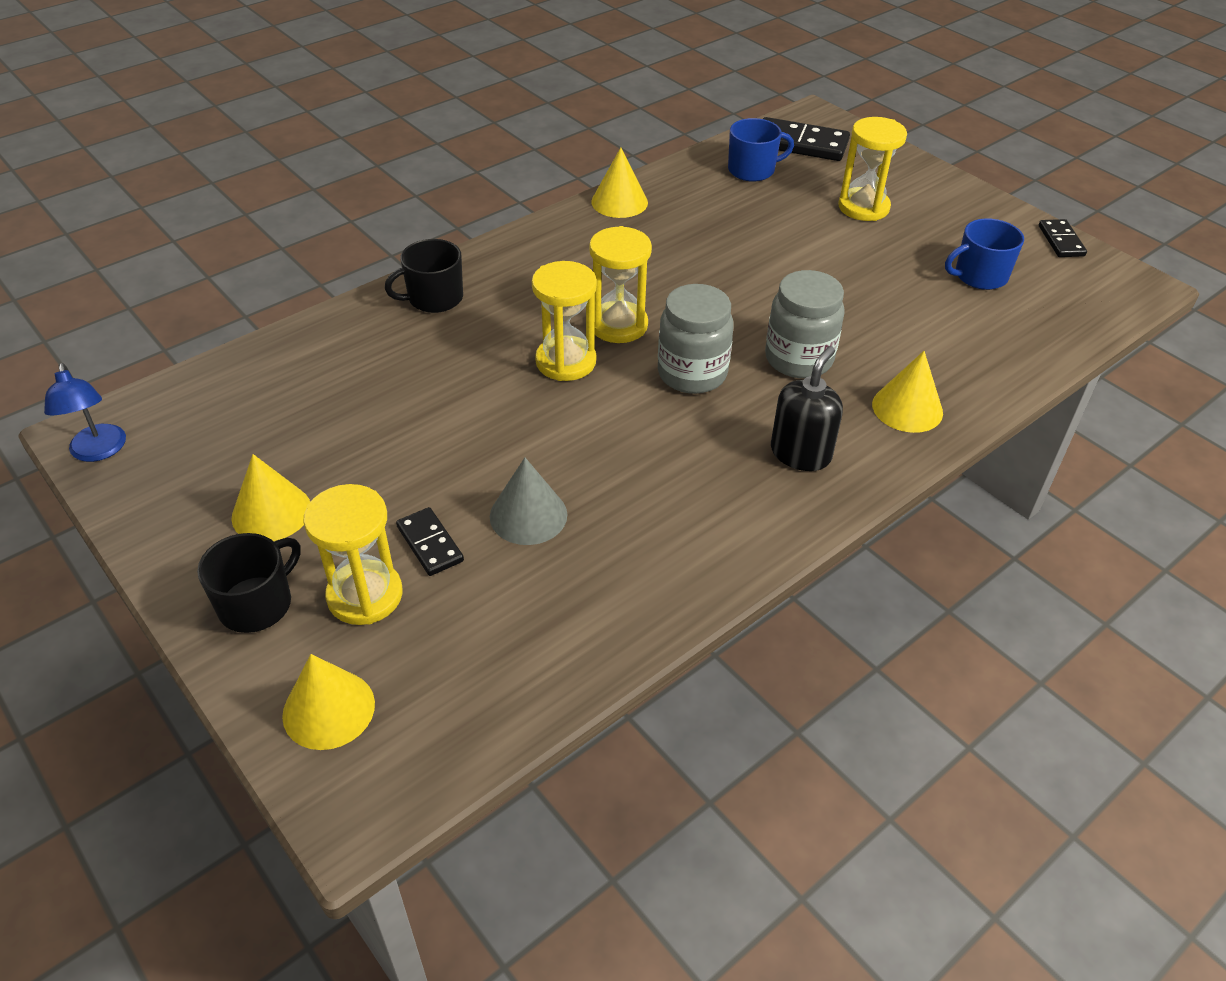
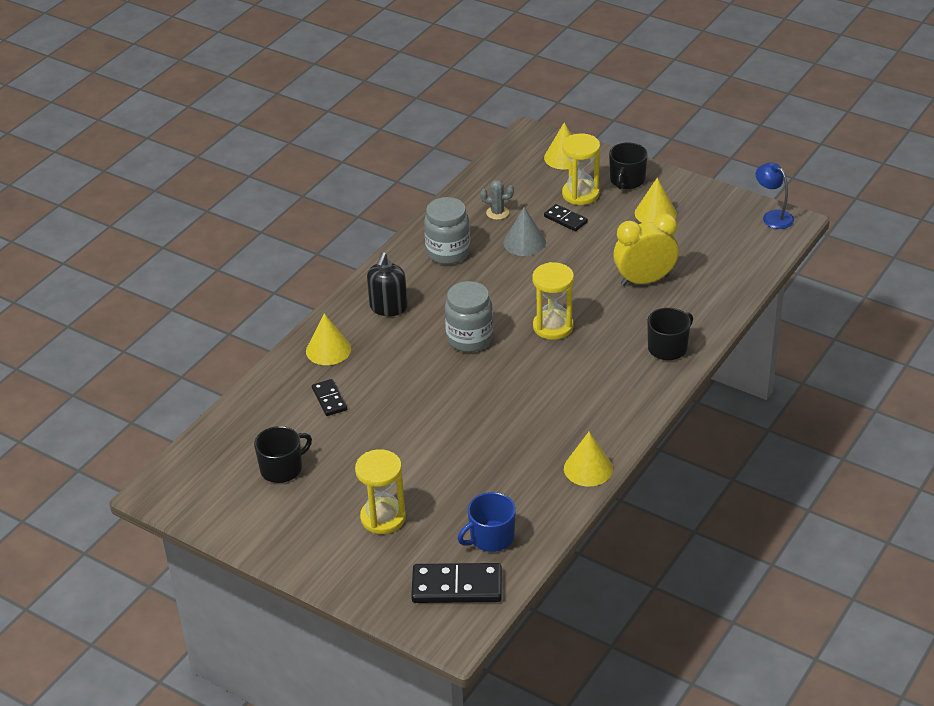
camera: 165 degrees right, 5 degrees down
(389, 396) = (644, 280): none -> yellow clock
(542, 596) = (497, 213): none -> grey cactus
(618, 325) = (532, 360): yellow hourglass -> none
(798, 359) = (404, 366): grey jar -> grey jar (448, 252)
(979, 276) = (282, 468): blue mug -> black mug
(1061, 241) = (213, 523): black domino -> black domino (329, 399)

